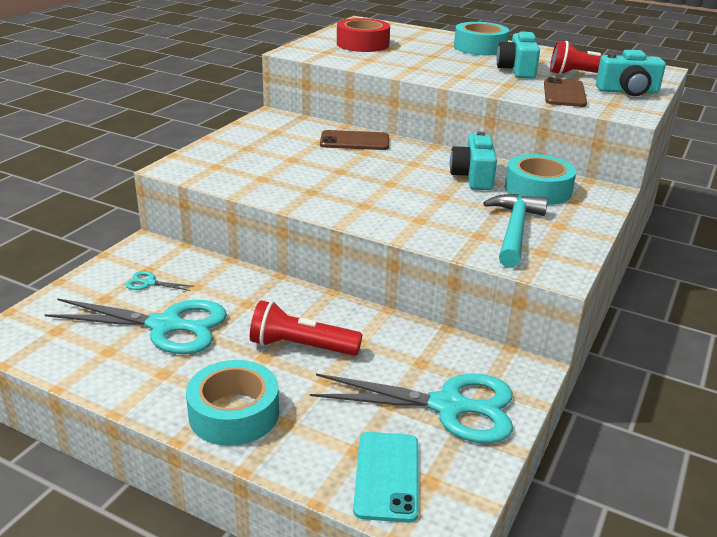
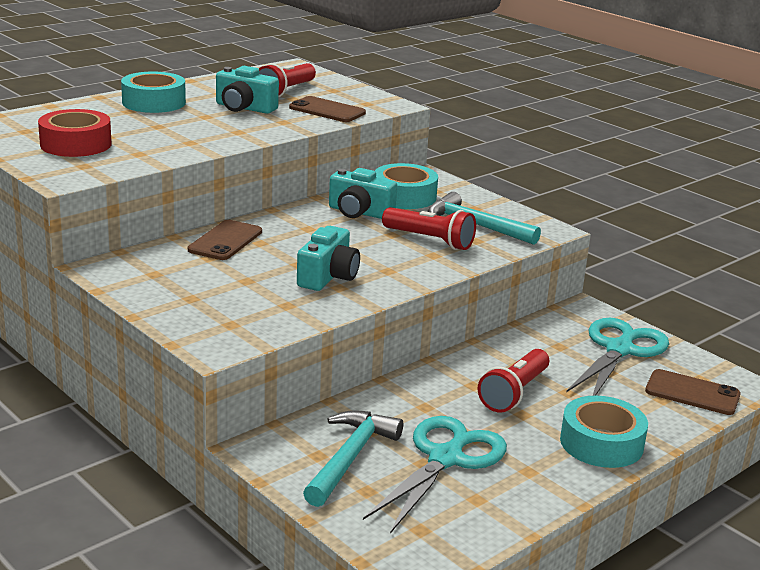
camera: 70 degrees left, 5 degrees down
(149, 283) = (350, 458): turquoise scissors -> turquoise hammer
(387, 476) = (692, 393): turquoise phone -> brown phone
(450, 214) = (430, 240): none -> red flashlight
(627, 91) = (340, 91): turquoise camera -> turquoise camera (328, 276)

